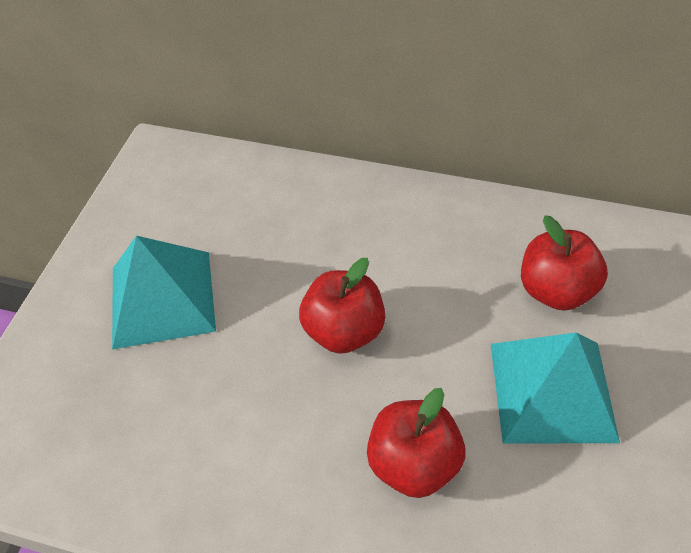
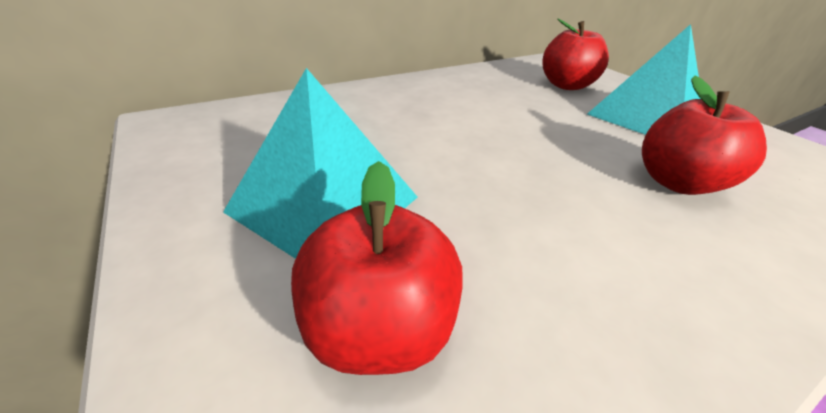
camera: 50 degrees left, 15 degrees down
(344, 331) = (508, 146): red apple -> red apple (379, 328)

